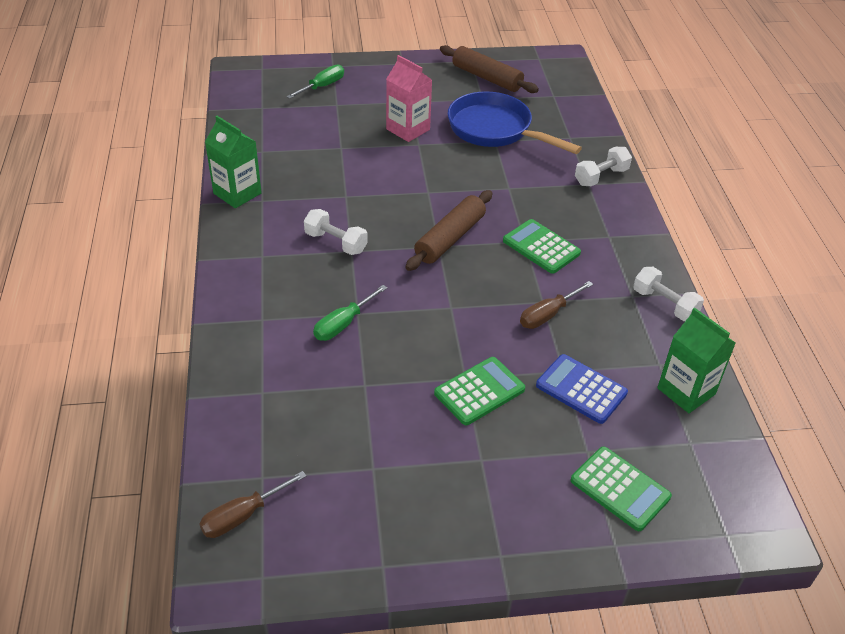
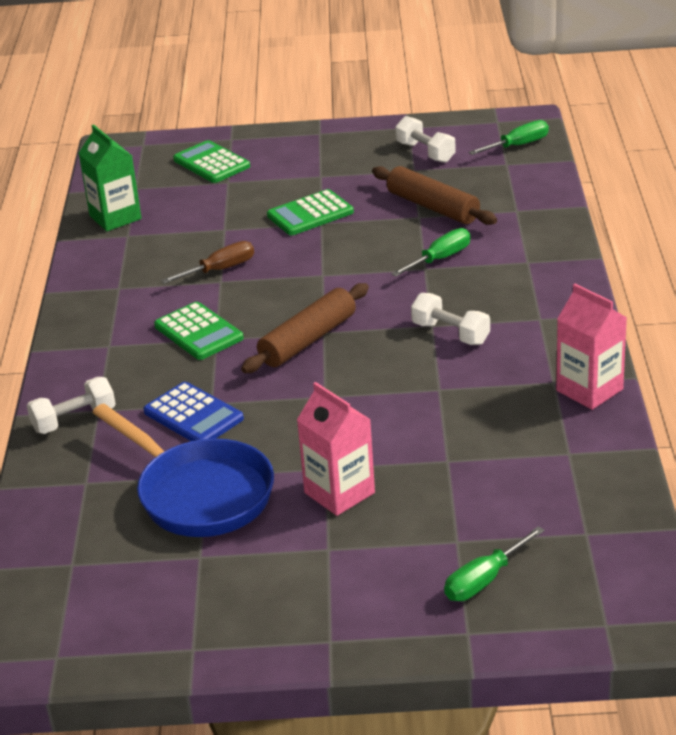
camera: 170 degrees left, 10 degrees down
(237, 193) = (589, 390): green carton -> pink carton
(243, 516) = (518, 145): brown screwdriver -> green screwdriver
(487, 78) = (176, 604): brown rolling pin -> brown rolling pin (433, 207)
(581, 389) = (213, 217): blue calculator -> blue calculator (193, 415)
(664, 304) = (88, 281): white dumbbell -> white dumbbell (425, 152)

